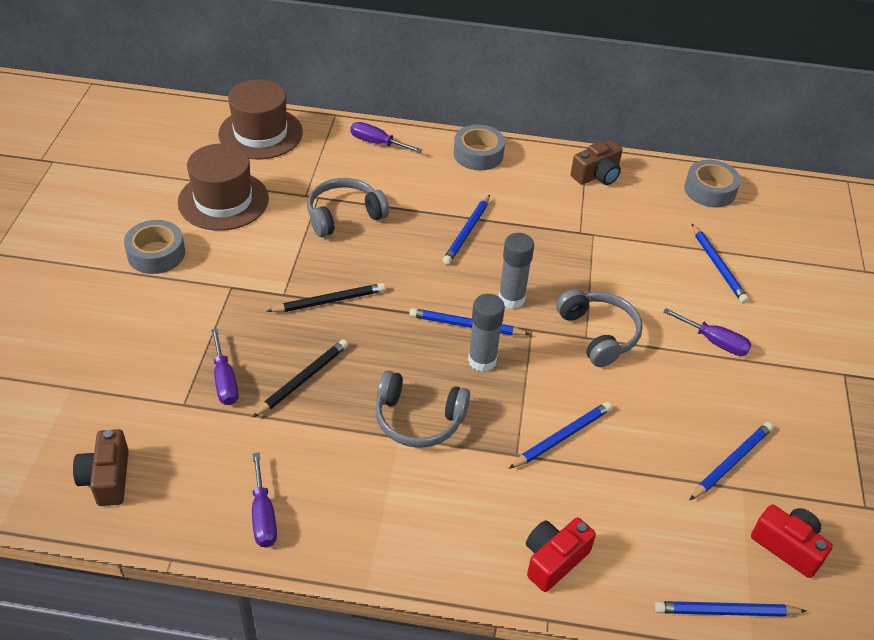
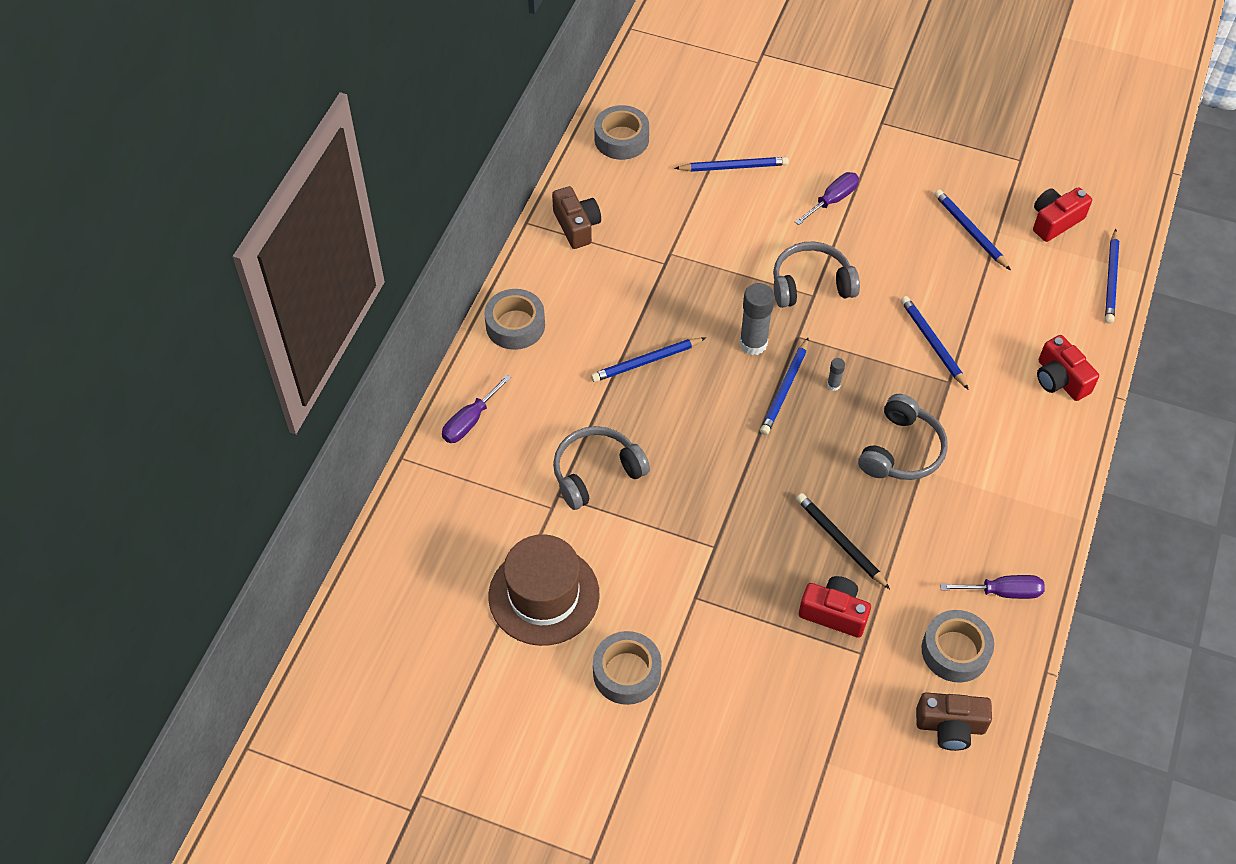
camera: 75 degrees left, 10 degrees up
(191, 477) = (955, 651): none -> grey tape
(225, 381) = (834, 613): purple screwdriver -> red camera
(260, 133) = (419, 544): brown hat -> none
(329, 301) = (732, 504): black pencil -> none
(344, 215) = (596, 473): grey headphones -> grey headphones turned 75 degrees clockwise
(467, 232) = (646, 361): blue pencil -> blue pencil turned 120 degrees clockwise
(482, 360) = (833, 385): grey glue stick -> grey glue stick, size x0.47

